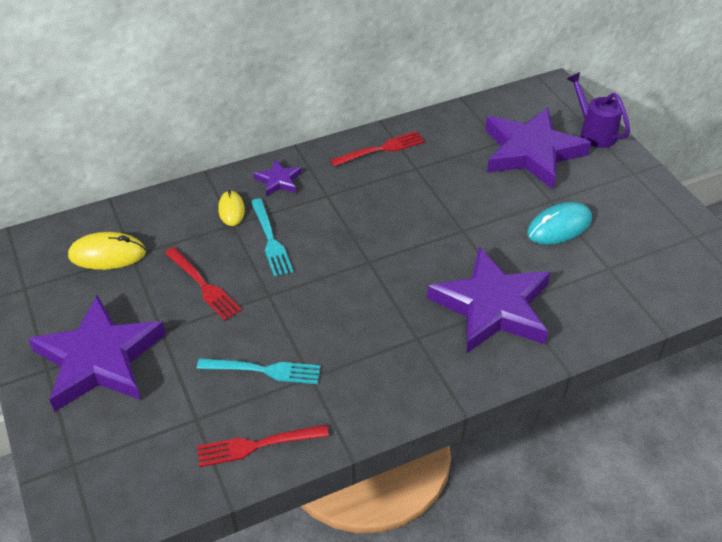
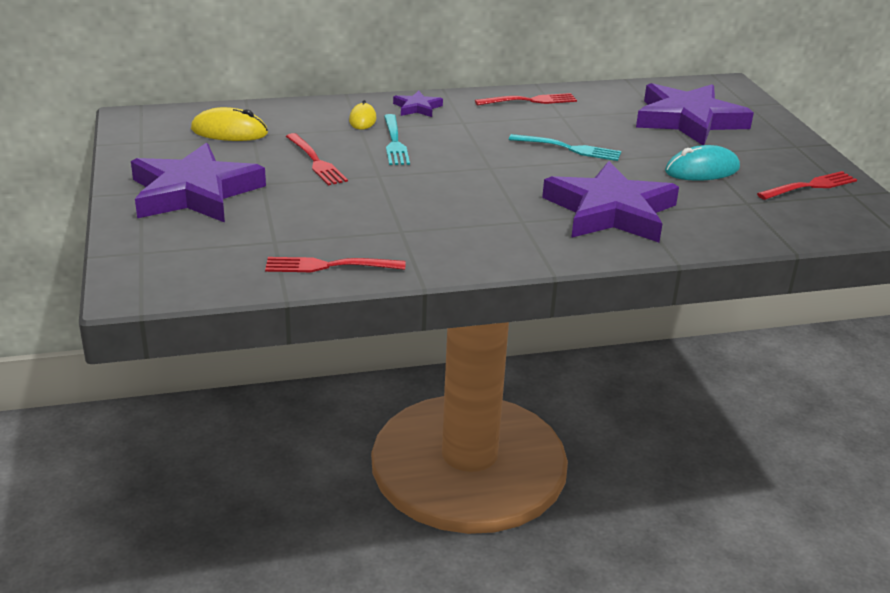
camera: 10 degrees right, 15 degrees down
(264, 370) = (356, 221): turquoise fork -> turquoise fork (569, 148)
(594, 132) = (762, 115): purple watering can -> none
(657, 232) = (810, 186): none -> red fork

